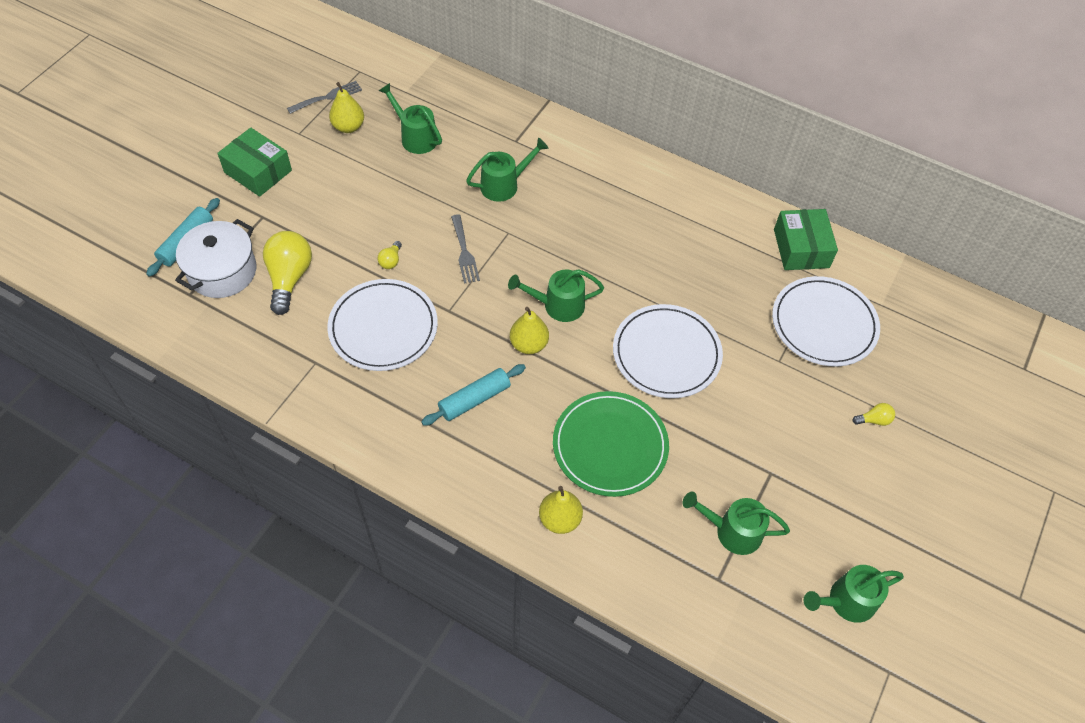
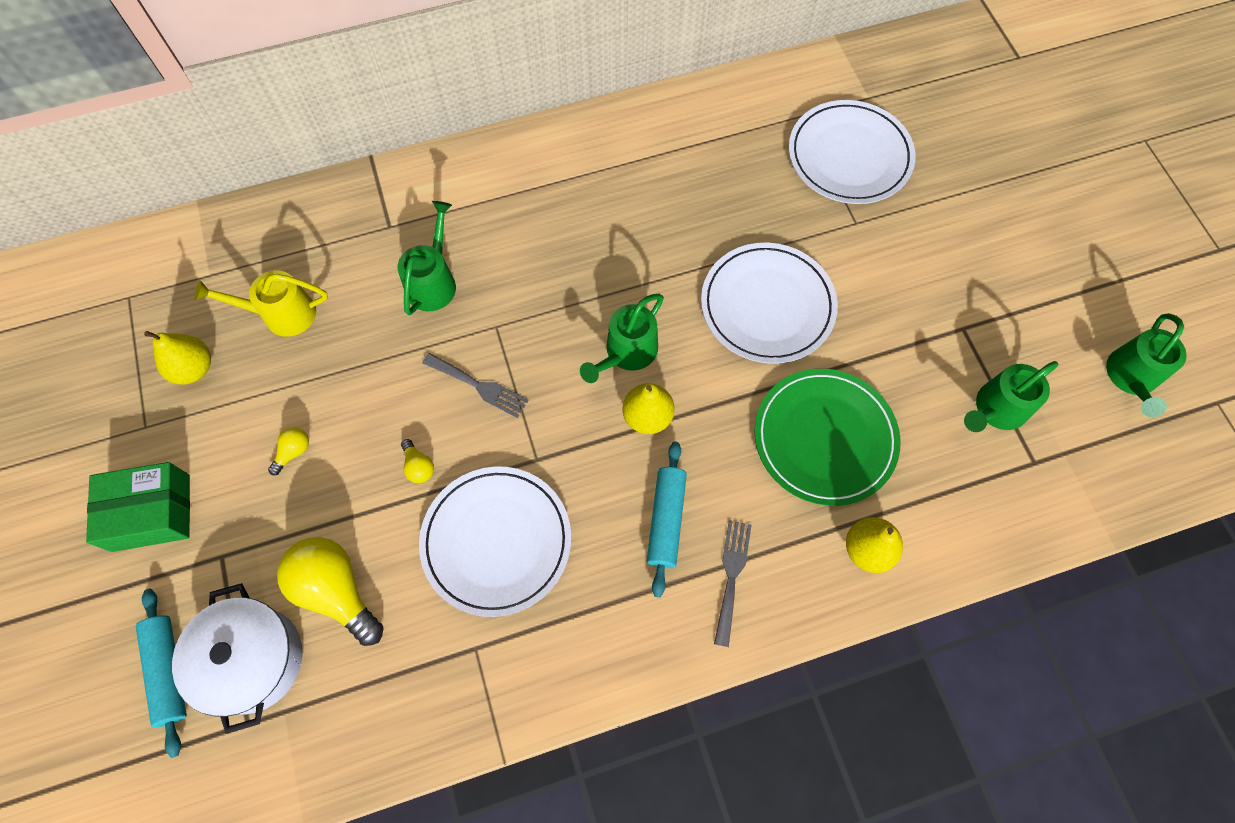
camera: 45 degrees left, 10 degrees up
(328, 97) = (128, 357): grey fork -> grey fork (731, 575)
(415, 137) = (281, 314): green watering can -> yellow watering can
(801, 248) = (755, 103): green box -> none
(874, 420) = (976, 204): yellow light bulb -> yellow light bulb (293, 452)

